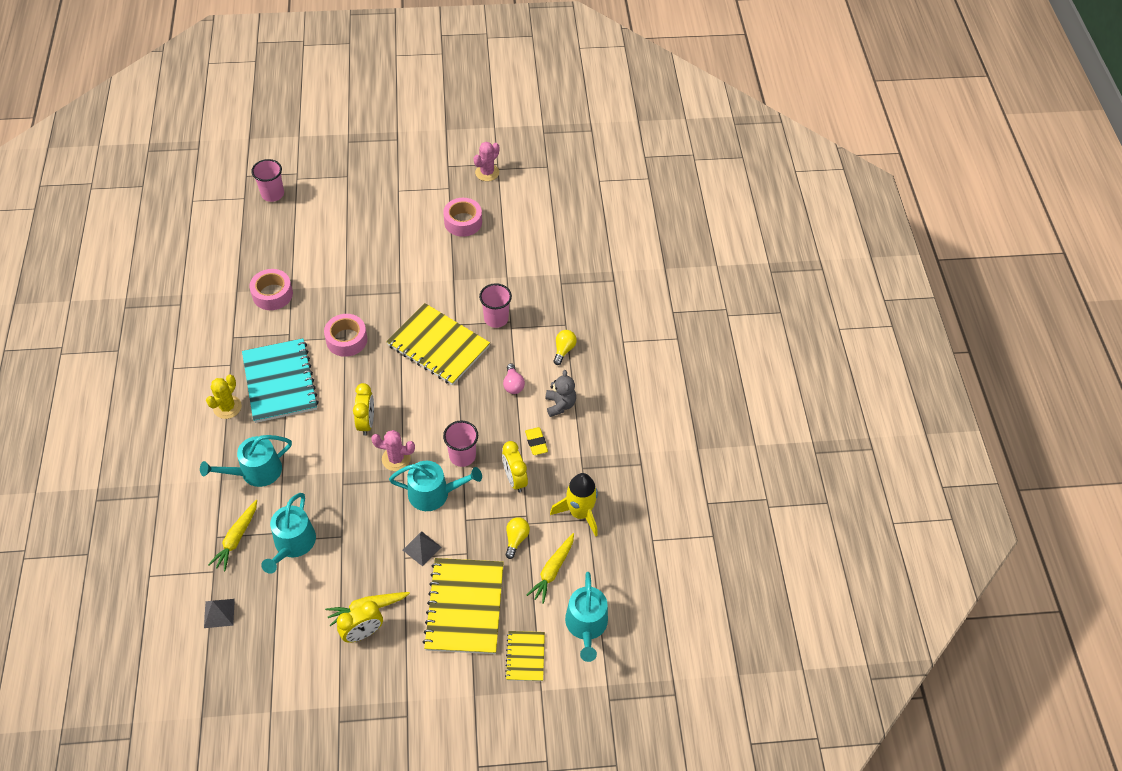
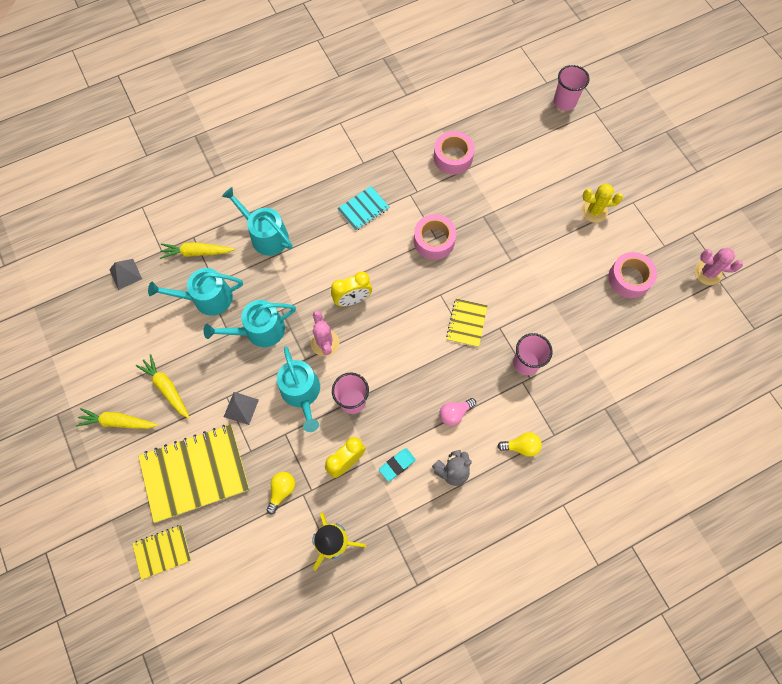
camera: 70 degrees right, 15 degrees up
(227, 407) = (319, 182): yellow cactus -> yellow cactus (594, 211)
(280, 382) = (363, 209): turquoise notebook -> turquoise notebook, size x0.51
(363, 633) = (142, 396): yellow clock -> none
(438, 346) = (466, 323): yellow notebook -> yellow notebook, size x0.51
(516, 539) = (282, 491): yellow light bulb -> yellow light bulb turned 60 degrees counterclockwise
(536, 442) = (397, 465): yellow eraser -> turquoise eraser
(552, 570) = (260, 541): yellow carrot -> yellow carrot (118, 422)
(586, 625) = (213, 599): turquoise watering can -> turquoise watering can (260, 330)

